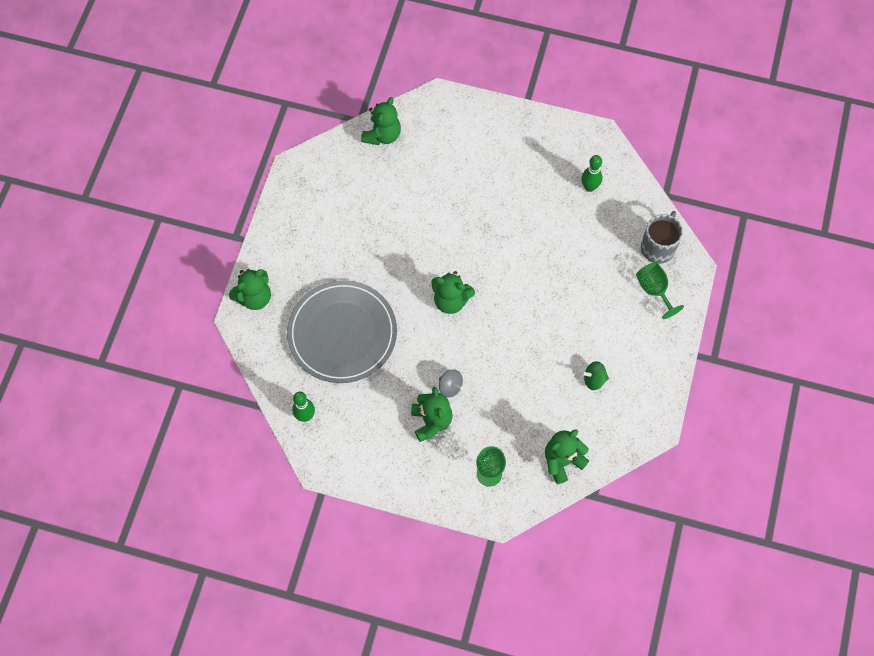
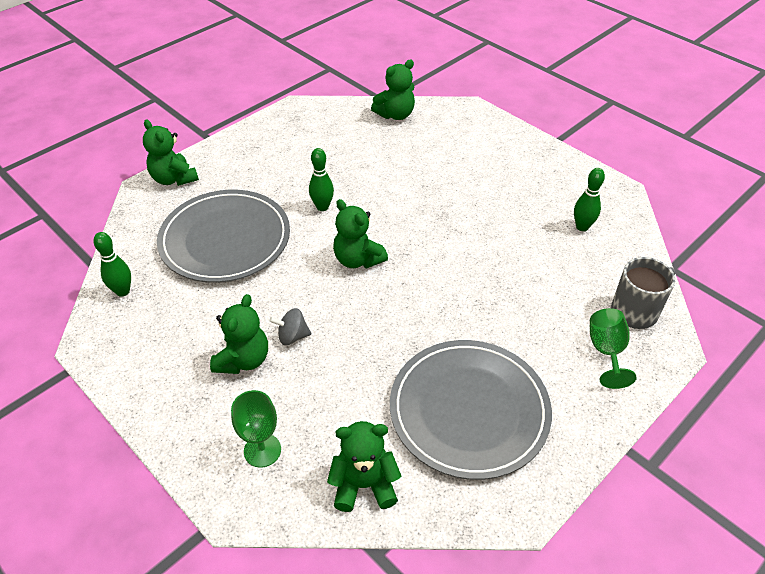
camera: 30 degrees right, 20 degrees down
(254, 297) = (174, 179): green teddy bear -> green teddy bear turned 60 degrees clockwise
(392, 265) = (322, 207): none -> green bowling pin
(450, 387) = (292, 336): grey spinning top -> grey spinning top turned 105 degrees clockwise
(594, 379) = (469, 410): green spinning top -> grey plate

